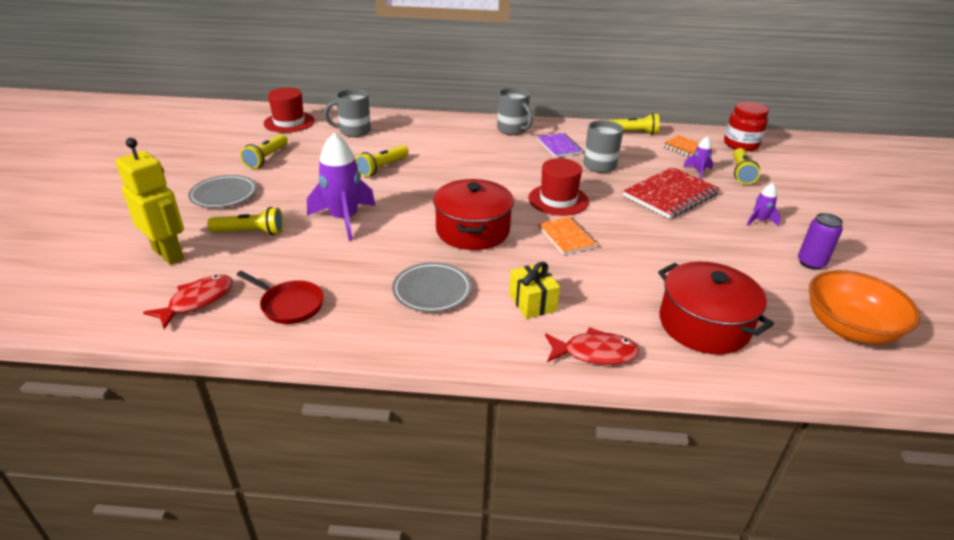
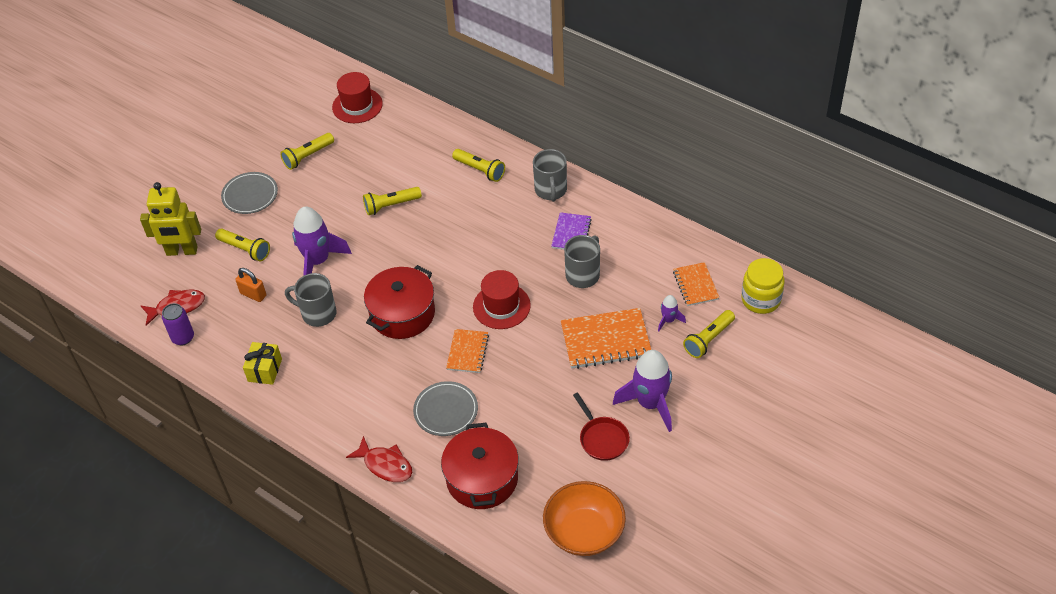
camera: 35 degrees right, 15 degrees up
(169, 254) = (182, 251): yellow robot -> yellow robot turned 105 degrees clockwise
(289, 305) = (229, 335): red pan -> red pan (602, 438)
(291, 263) = (253, 294): none -> orange padlock
(354, 131) = (403, 141): grey mug -> grey mug (317, 313)
(432, 290) = (326, 363): grey plate -> grey plate (446, 411)
(532, 302) = (383, 405): yellow gift -> yellow gift (265, 370)
(632, 132) = (667, 238): yellow flashlight -> yellow flashlight (480, 170)
(670, 195) = (605, 340): red notebook -> orange notebook
(741, 144) = (761, 300): red jar -> yellow jar
(759, 221) = (650, 403): purple rocket -> purple rocket, size x2.11
(811, 263) = (635, 465): purple can -> purple can (183, 338)

